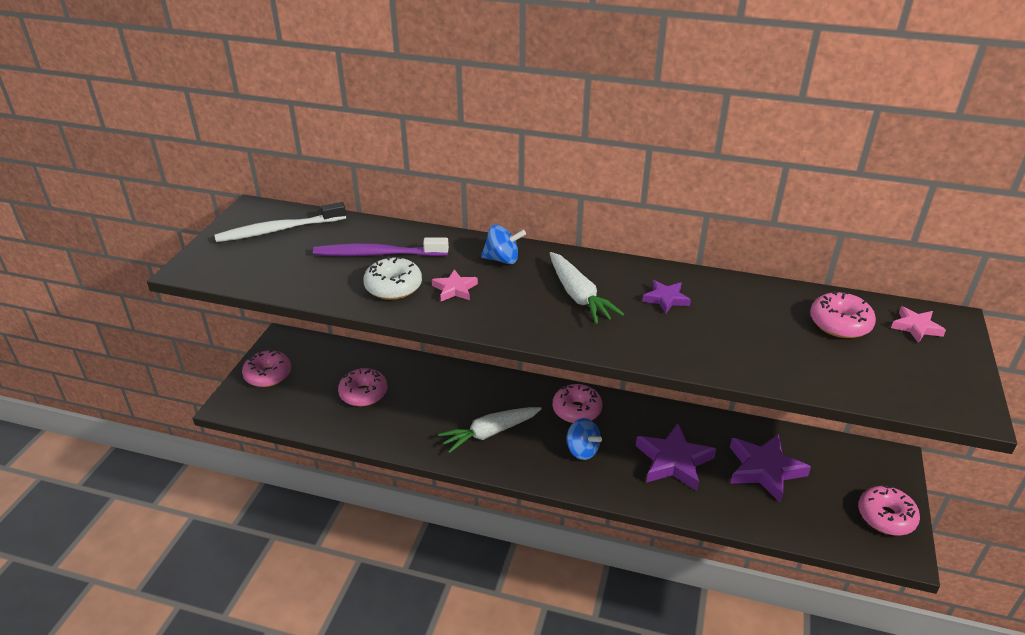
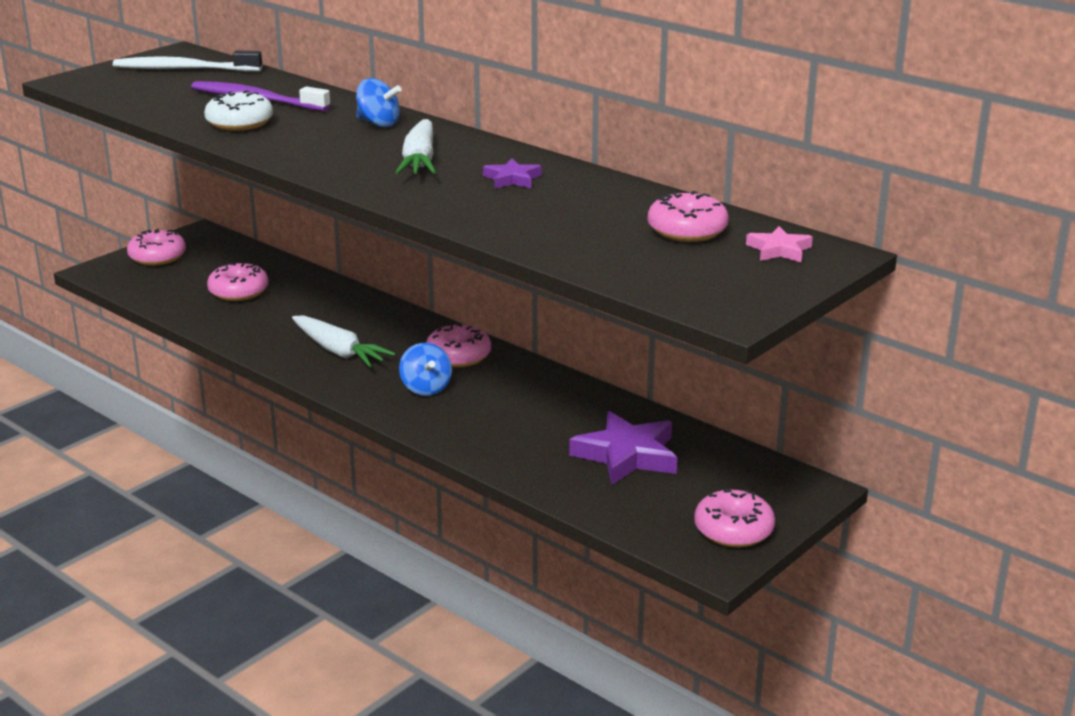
camera: 25 degrees right, 10 degrees down
(455, 289) = (298, 135): pink star -> none
(490, 433) = (339, 351): white carrot -> white carrot turned 135 degrees counterclockwise
(673, 461) = (523, 422): purple star -> none

